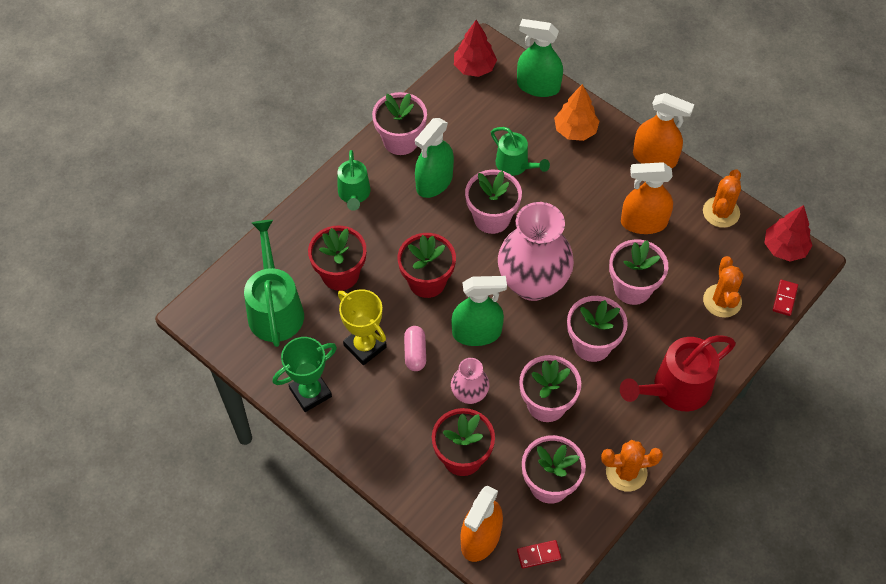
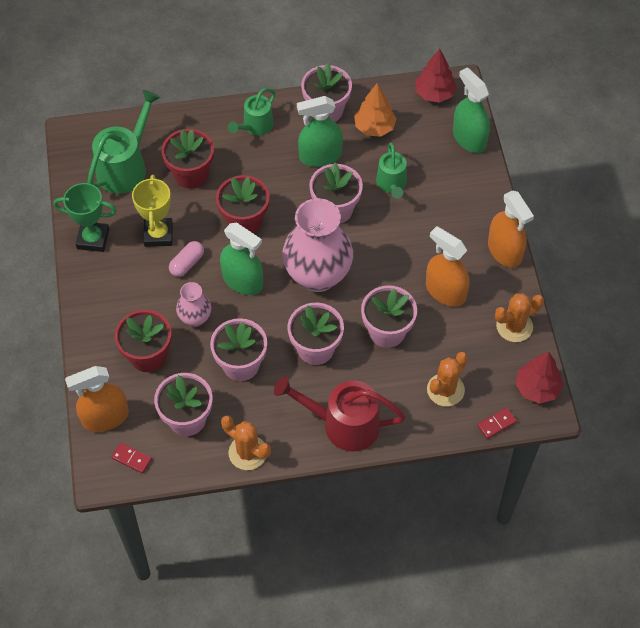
camera: 40 degrees right, 0 degrees up
(575, 130) = (463, 190): orange tree -> orange tree (374, 127)

